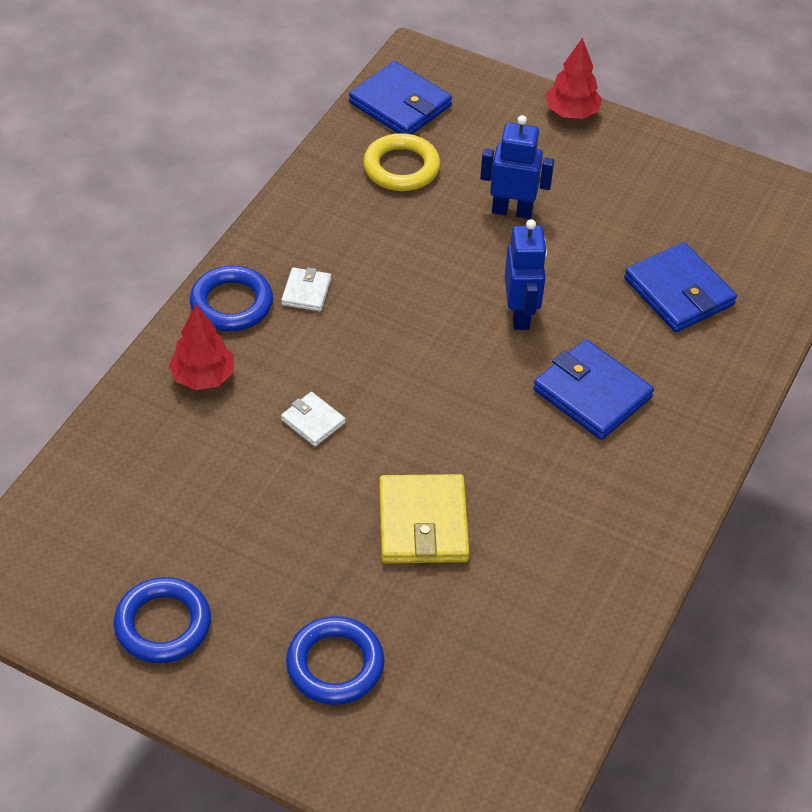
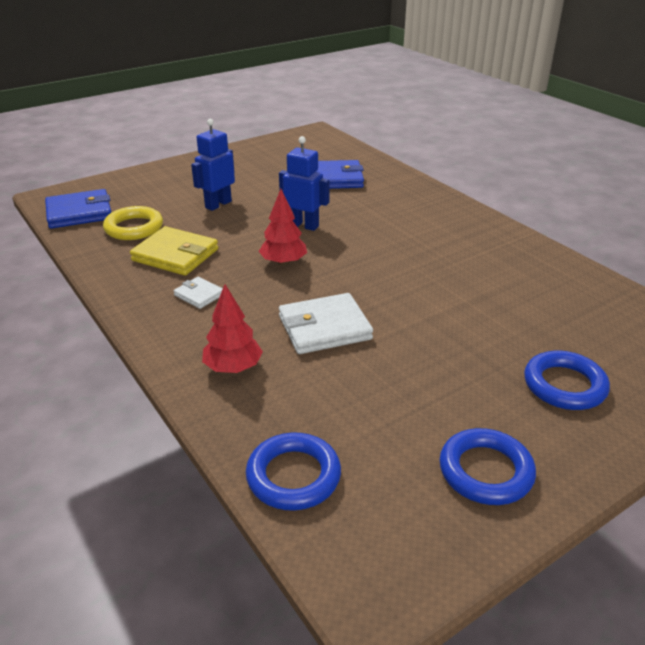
camera: 60 degrees left, 15 degrees down
(231, 304) = (173, 331): blue ring -> blue ring (293, 476)
(313, 421) = (324, 328): white wallet -> white wallet, size x1.88
(423, 523) = (451, 309): yellow wallet -> yellow wallet (175, 255)
(571, 113) = (166, 167): red tree -> red tree (283, 262)
(592, 393) = (386, 222): blue wallet -> none

